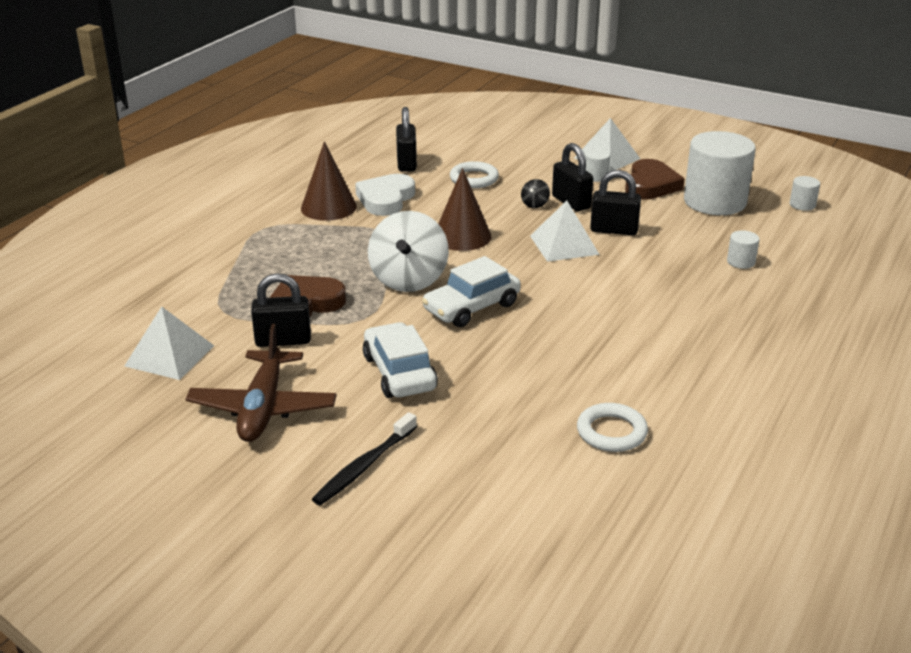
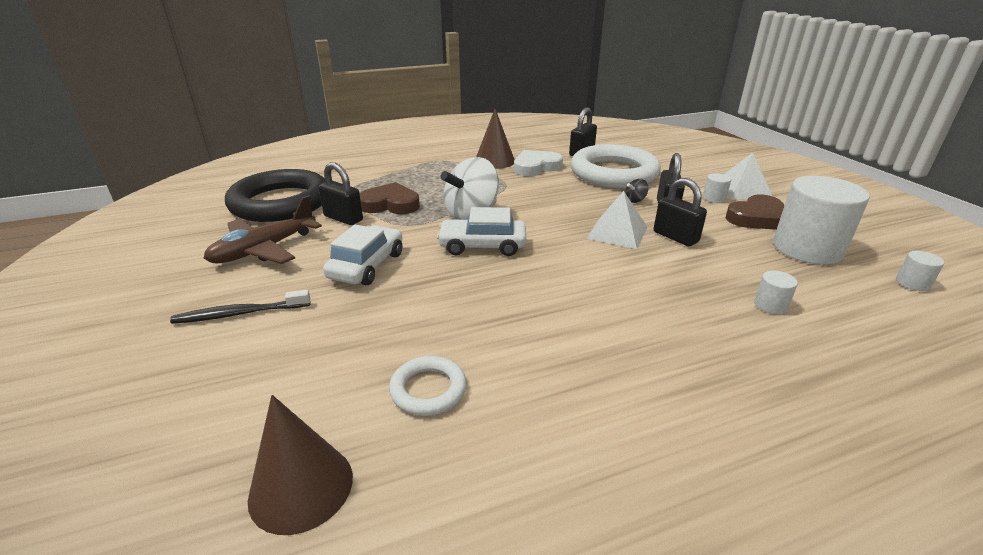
camera: 40 degrees right, 0 degrees up
(170, 355) = (281, 202): white pyramid -> black ring
(462, 236) = (550, 202): brown cone -> brown cone (301, 487)
(474, 179) = (613, 173): white ring -> white ring, size x2.20

